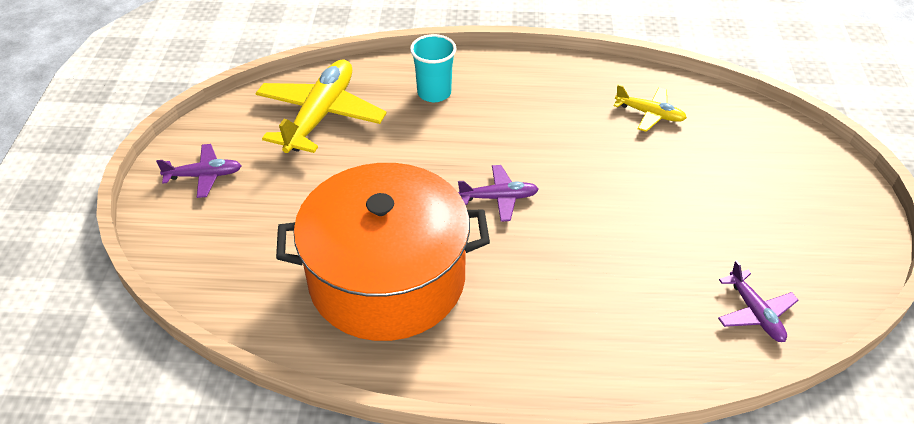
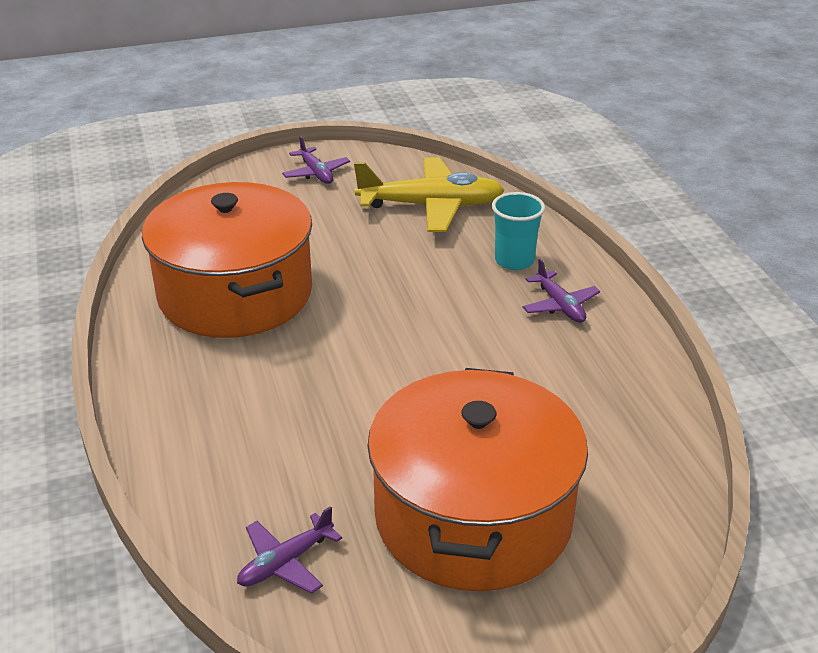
camera: 70 degrees right, 10 degrees down
(499, 198) = (376, 336): purple plane -> purple plane (560, 305)
(650, 114) = (596, 425): yellow plane -> none
(727, 199) = (473, 516): none -> orange pot

